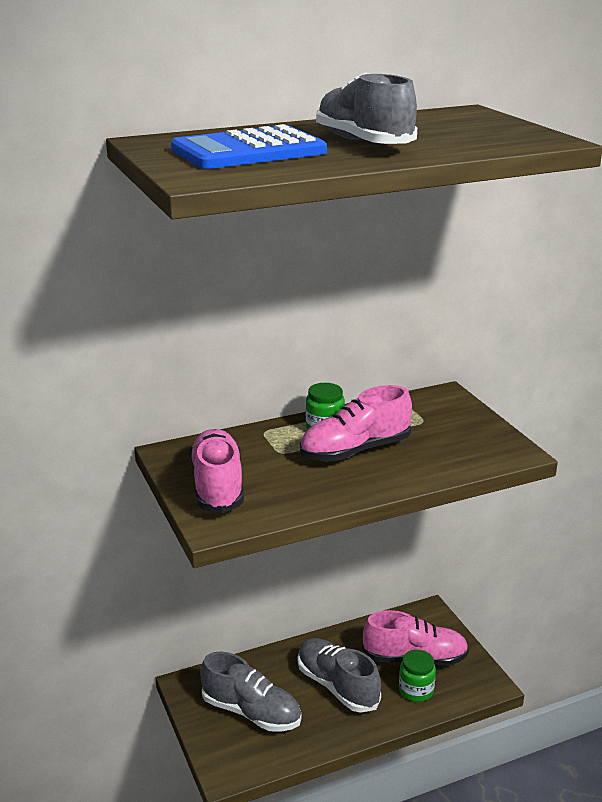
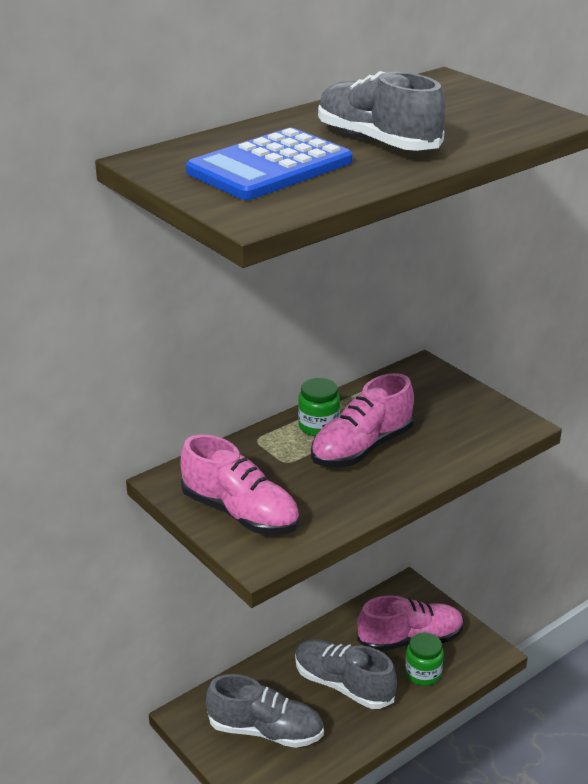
camera: 15 degrees left, 5 degrees up
(217, 487) = (240, 513): pink shoe -> pink shoe turned 150 degrees clockwise

